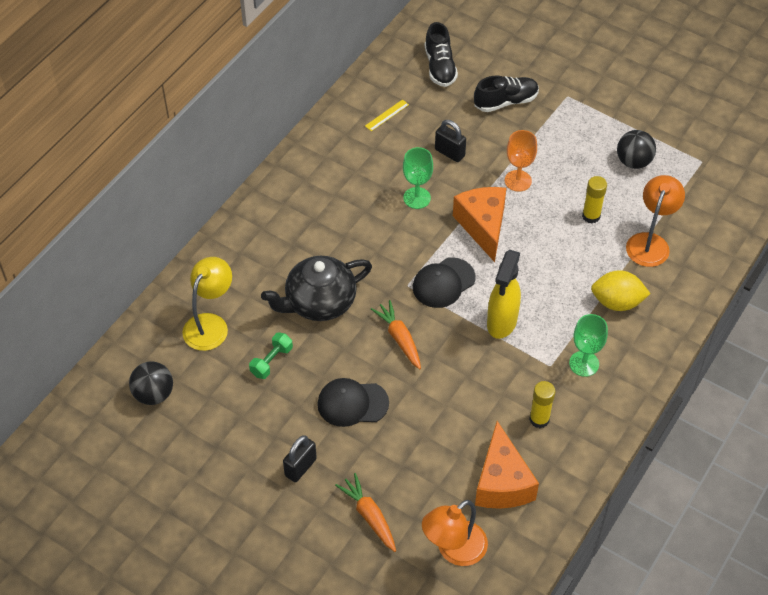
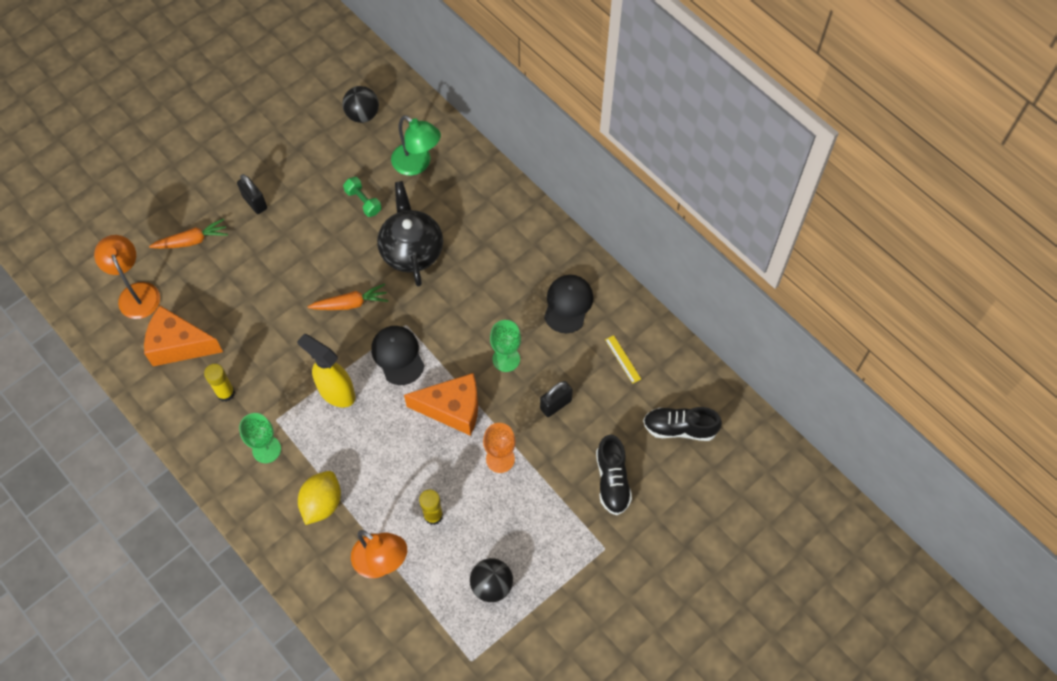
camera: 105 degrees right, 10 degrees up
(210, 324) = (417, 164): yellow lamp -> green lamp
(352, 403) = (299, 252): black cap -> black cap (568, 304)

